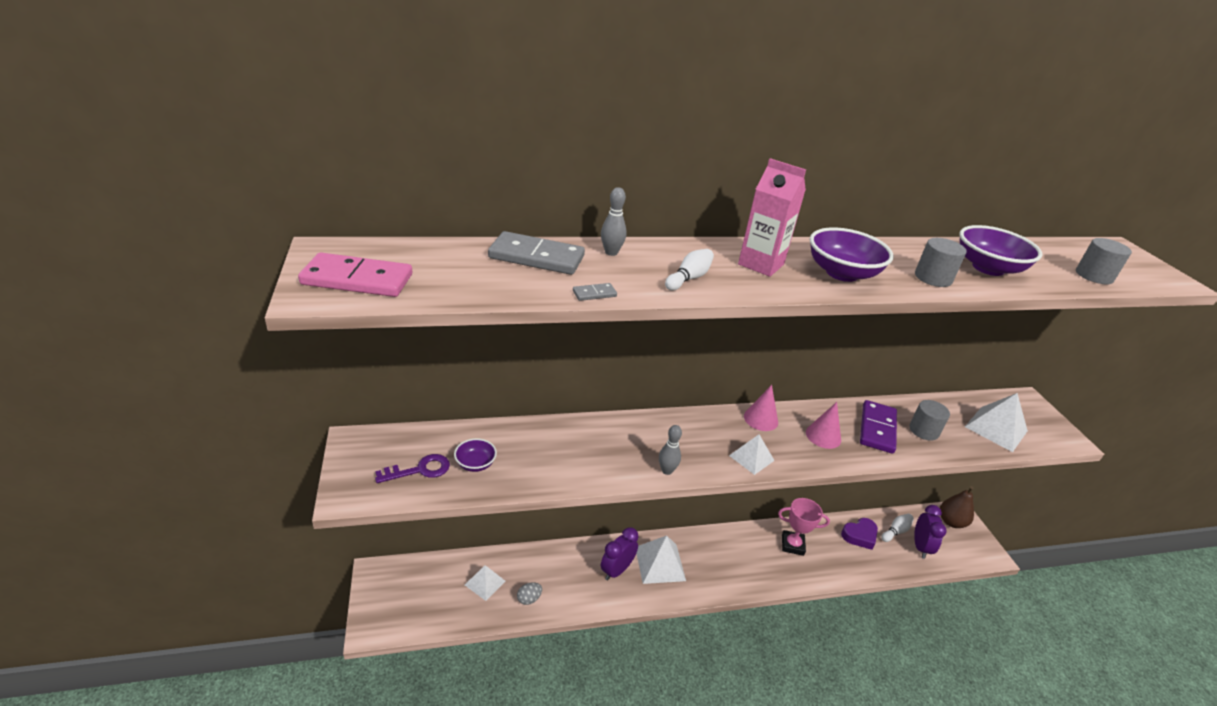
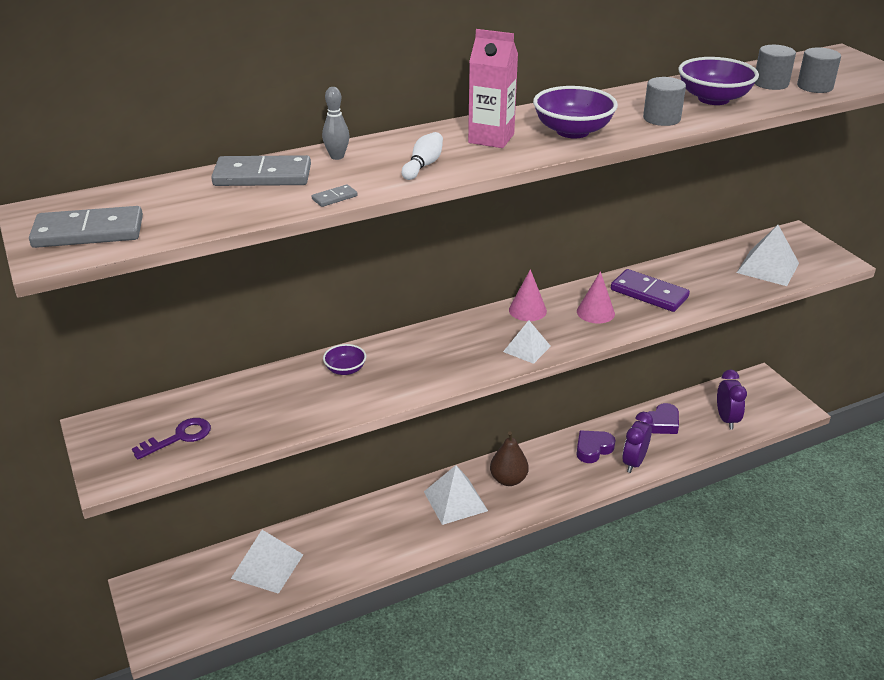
camera: 10 degrees left, 0 degrees up
(357, 280) = (88, 232): pink domino -> grey domino
(475, 464) = (237, 418): purple bowl -> purple bowl (345, 369)
(485, 583) = (267, 566): white pyramid -> white pyramid, size x1.59
(529, 599) = (322, 569): grey egg -> none
(616, 570) = (410, 519): purple clock -> purple clock (634, 462)
(667, 470) = (442, 379): grey bowling pin -> none
(792, 545) = (593, 449): pink trophy -> purple heart
(877, 429) = (649, 293): purple domino -> purple domino turned 60 degrees counterclockwise
(895, 531) = (698, 410): white bowling pin -> none
(923, 430) = (696, 285): grey cylinder -> grey cylinder (771, 83)
(951, 522) = (753, 387): brown pear -> brown pear (508, 479)

